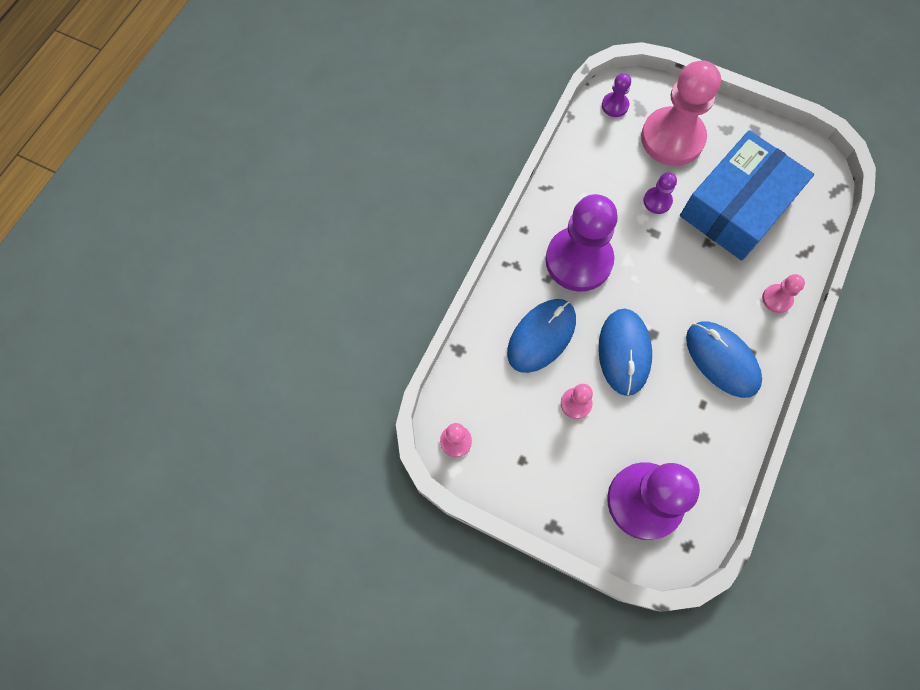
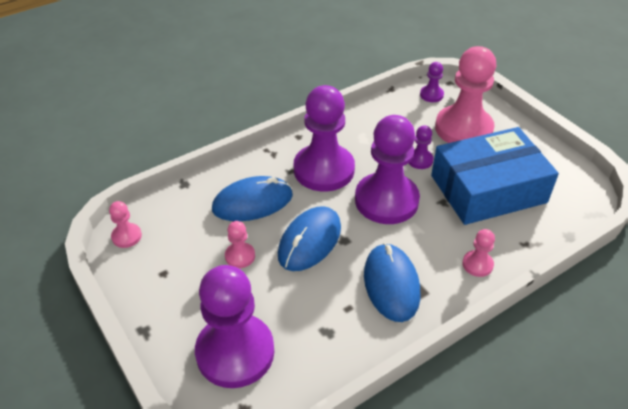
camera: 30 degrees right, 25 degrees down
(659, 268) = (386, 200): none -> purple pawn

